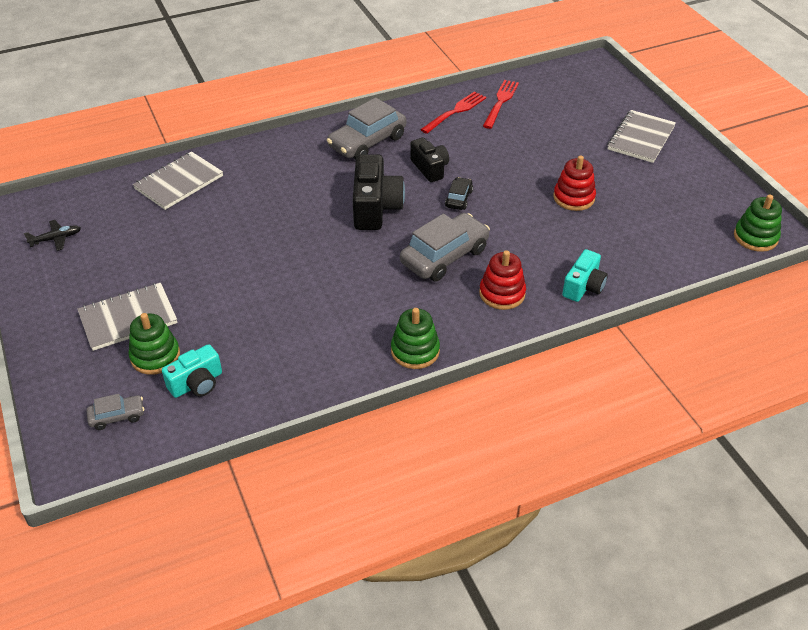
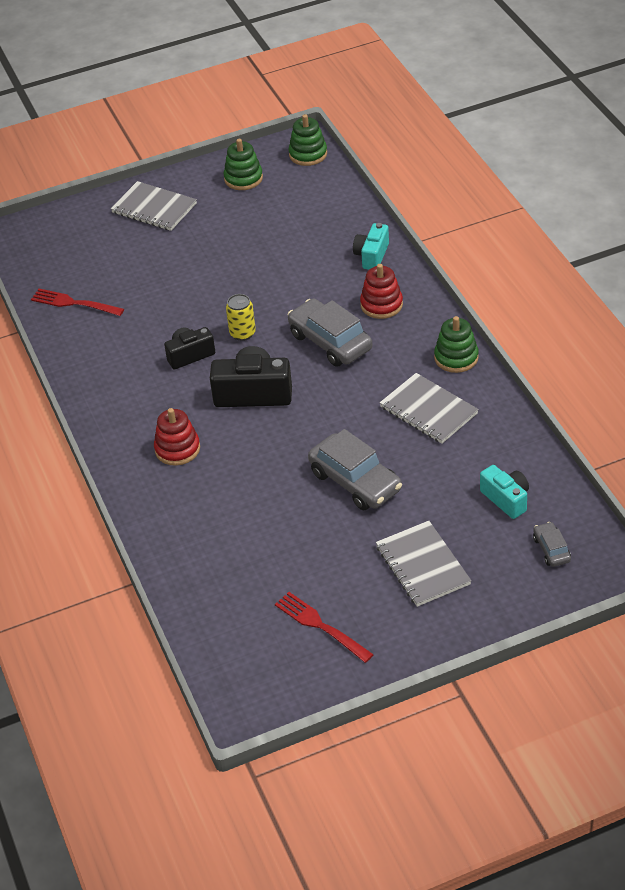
camera: 85 degrees left, 0 degrees up
(56, 239) = (295, 656): black plane -> none
(155, 356) = (474, 535): green stacking toy -> green stacking toy (243, 178)
(179, 182) = (197, 560): grey notebook -> grey notebook (428, 410)
(367, 142) = (136, 406): grey car -> grey car (355, 481)
(455, 111) = (87, 338): red fork -> red fork (320, 626)
(458, 199) = (242, 333): black car -> yellow can
(574, 198) = (246, 256): red stacking toy -> red stacking toy (177, 449)
(583, 287) = (372, 255): turquoise camera -> turquoise camera turned 105 degrees counterclockwise

